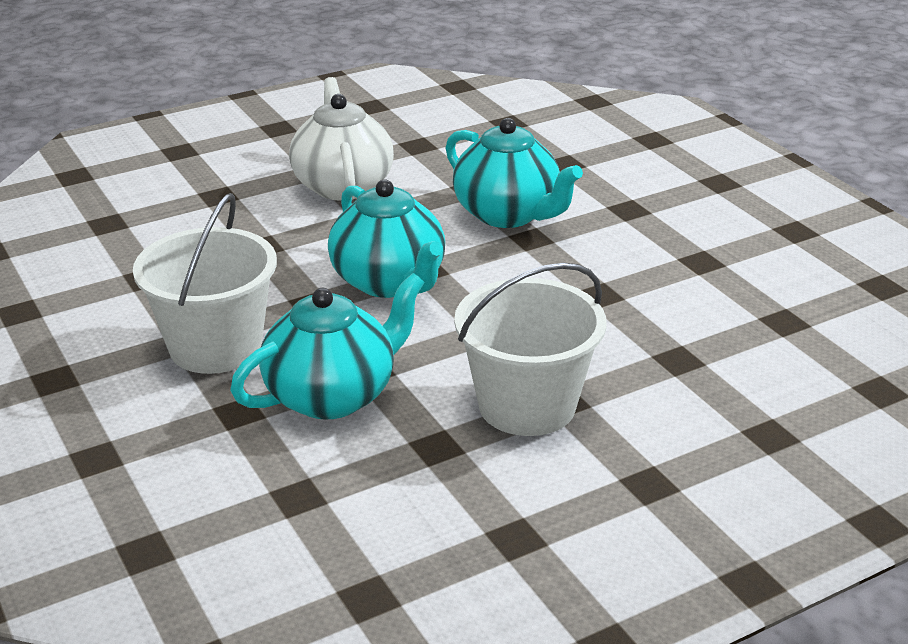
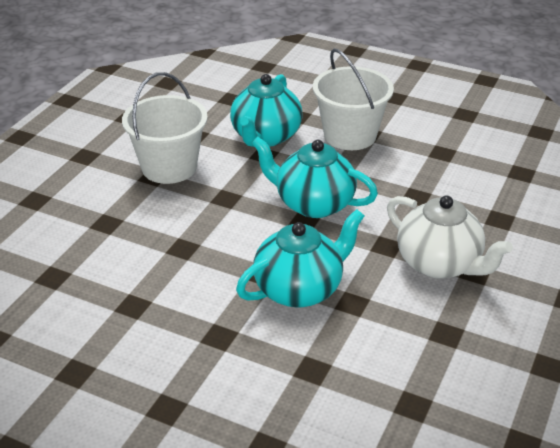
camera: 145 degrees right, 5 degrees up
(508, 214) = (300, 289): turquoise teapot -> turquoise teapot turned 135 degrees clockwise

